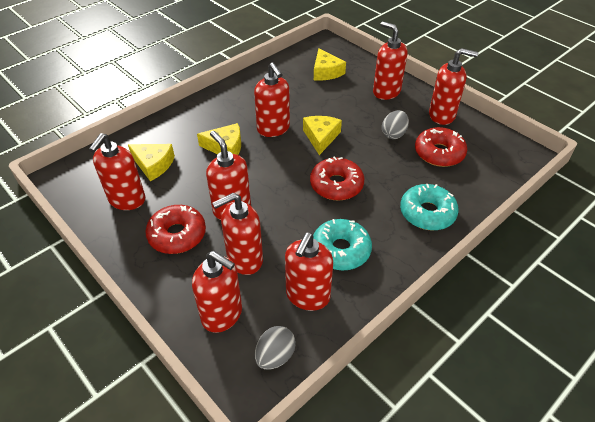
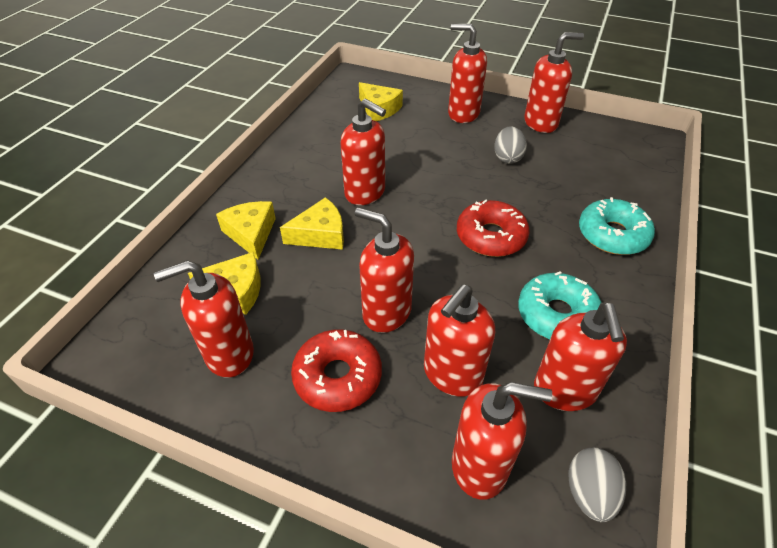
camera: 25 degrees left, 0 degrees up
(127, 200) = (229, 354): red soap dispenser -> red soap dispenser turned 75 degrees clockwise
(321, 137) = (430, 186): yellow cheese -> yellow cheese (251, 234)
(439, 153) = (570, 164): red donut -> none

